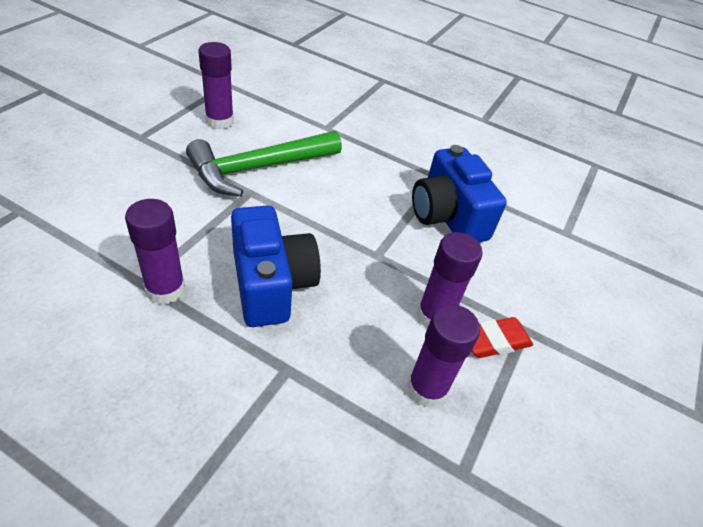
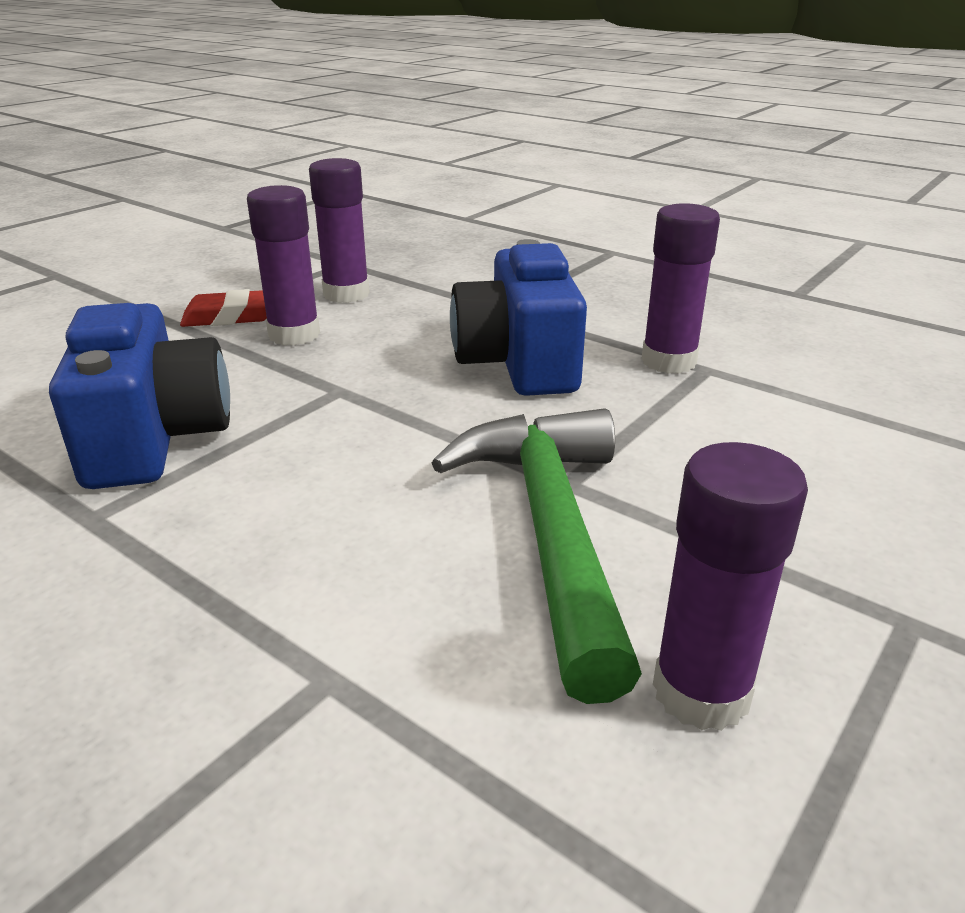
camera: 165 degrees left, 15 degrees down
(259, 168) = (551, 532): green hammer -> green hammer turned 75 degrees counterclockwise

